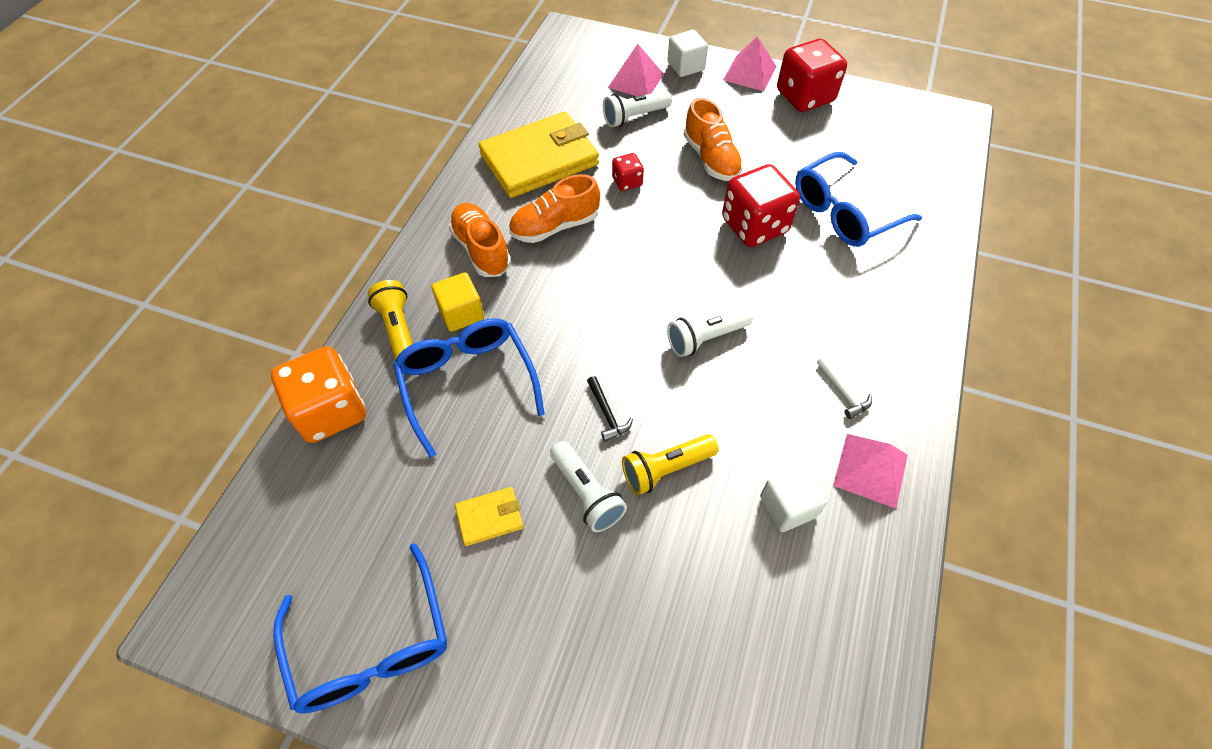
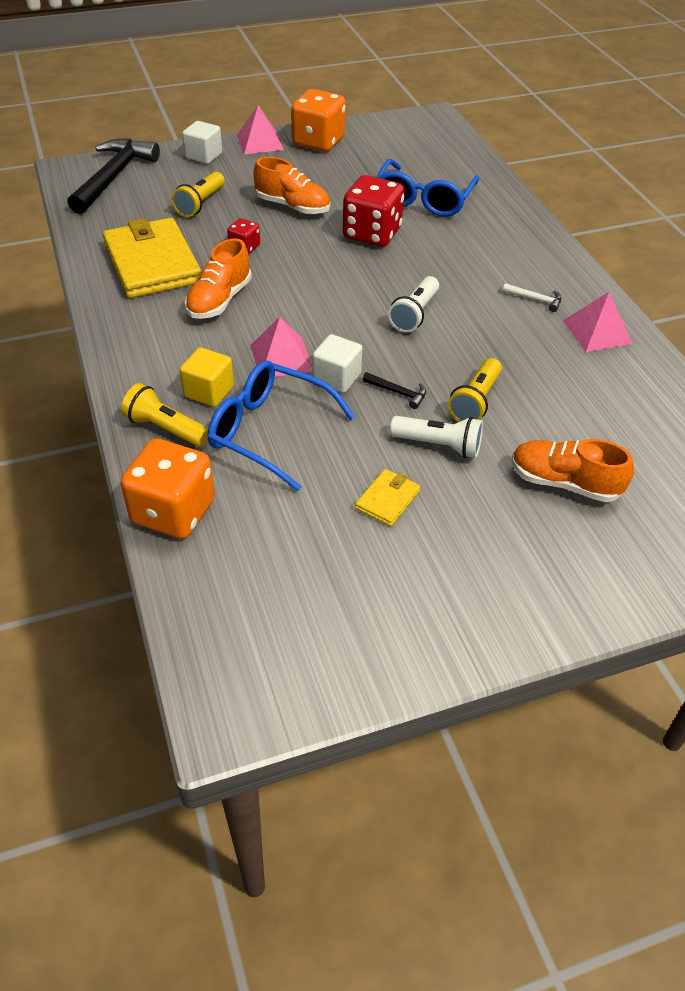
camera: 40 degrees left, 10 degrees down
(372, 645) = (393, 627): blue glasses -> none
(481, 249) = (174, 343): orange shoe -> orange shoe (564, 483)
(539, 159) = (152, 263): yellow wallet -> yellow wallet turned 45 degrees counterclockwise
(592, 56) = (114, 177): none -> black hammer
(634, 117) = (200, 204): white flashlight -> yellow flashlight
(636, 80) = (172, 180): pink pyramid -> pink pyramid (281, 357)
(788, 506) = (572, 378): white cube -> white cube (336, 378)
(805, 97) = (318, 142): red dice -> orange dice

